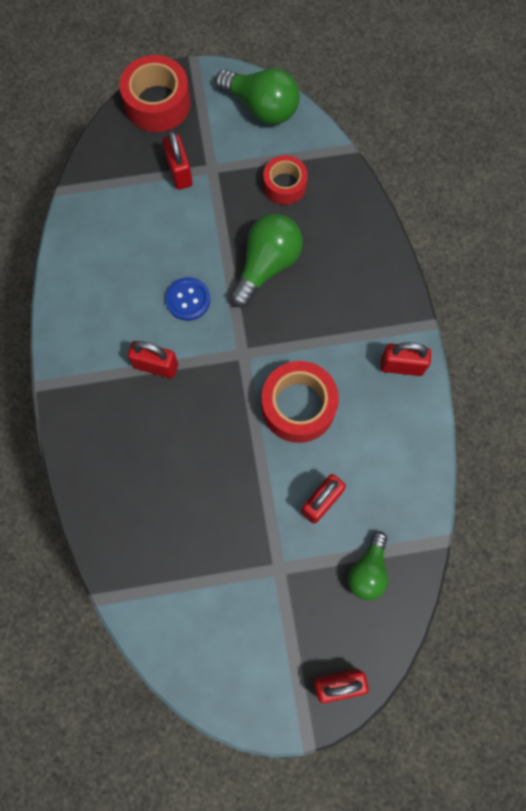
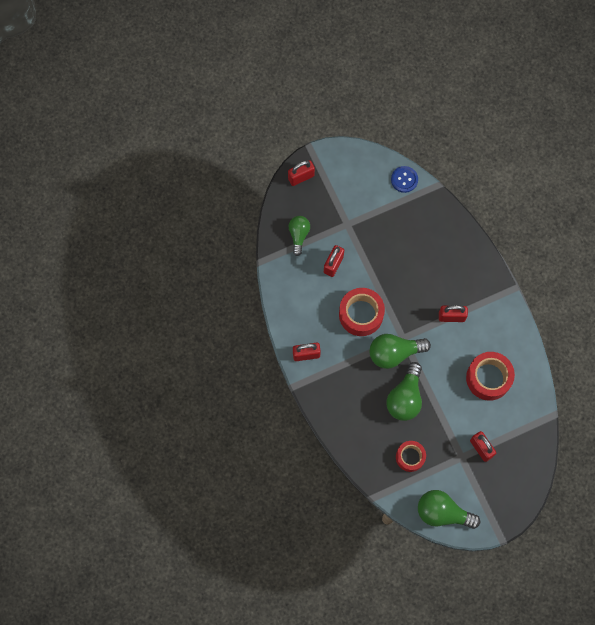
camera: 165 degrees right, 0 degrees up
(157, 103) = (514, 497): red tape -> red tape (488, 378)
(188, 299) = (446, 362): blue button -> blue button (404, 179)
(263, 333) = (394, 353): none -> green light bulb

